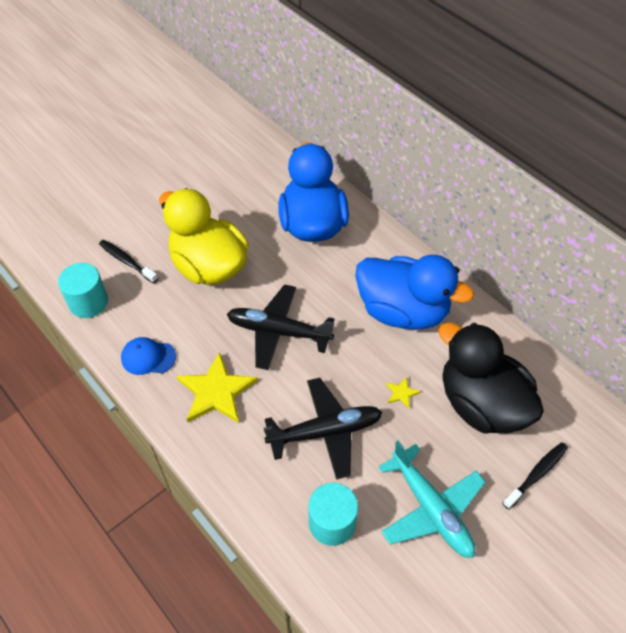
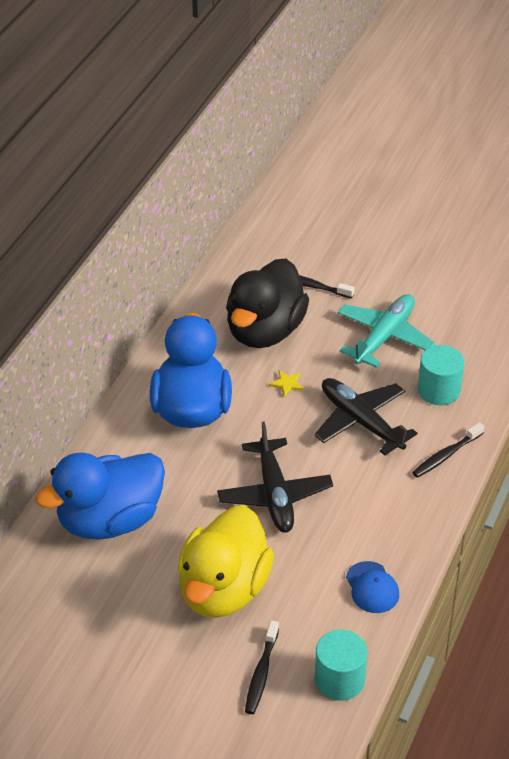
camera: 115 degrees left, 10 degrees down
(216, 391) = (373, 515): yellow star -> none
(247, 483) = (446, 455): none -> black toothbrush

